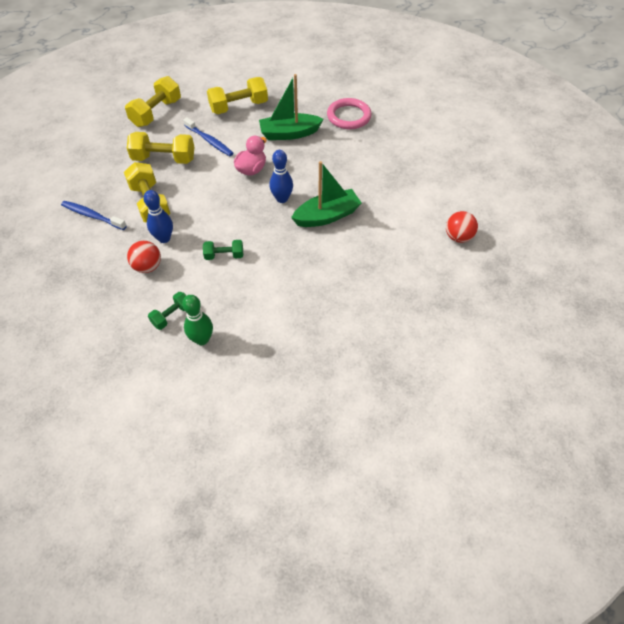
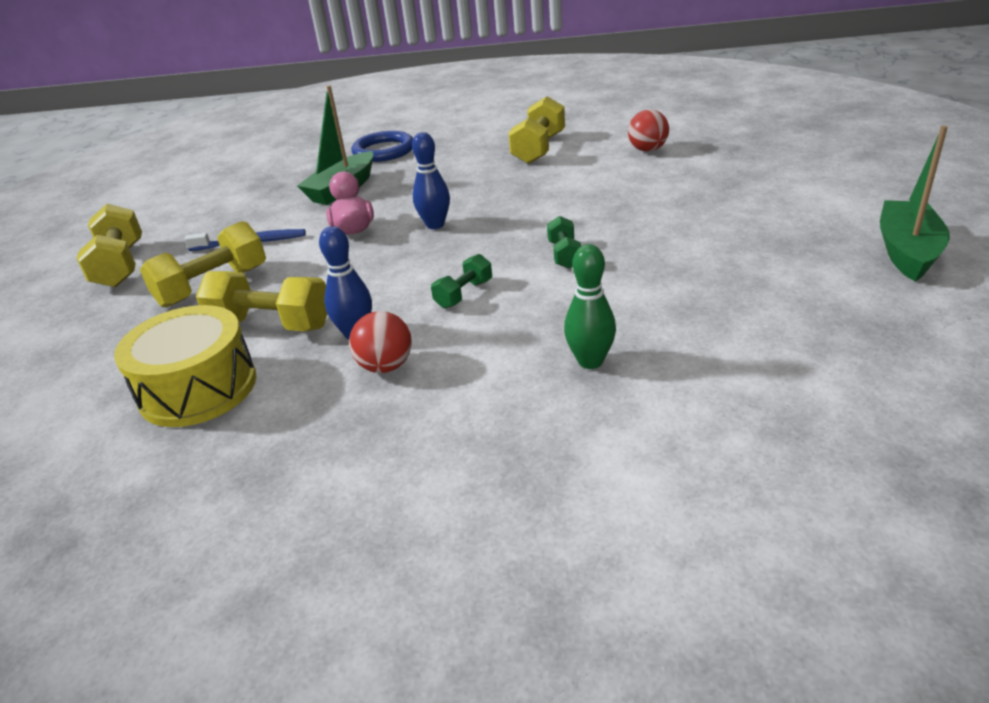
camera: 45 degrees left, 20 degrees down
(92, 216) = (198, 388): blue toothbrush -> yellow drum
(172, 316) = (511, 374): green dumbbell -> green dumbbell (564, 255)
(239, 107) = (236, 206): yellow dumbbell -> yellow dumbbell (539, 149)
(327, 216) = (508, 206): green boat -> green boat (907, 251)
(349, 116) = (384, 151): pink ring -> blue ring

